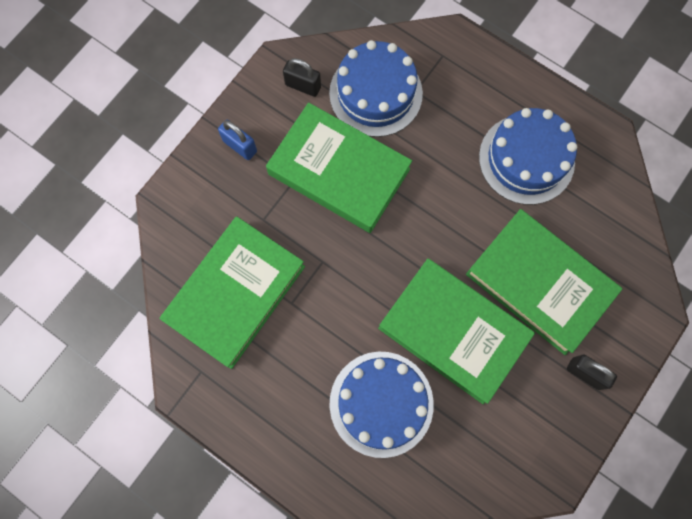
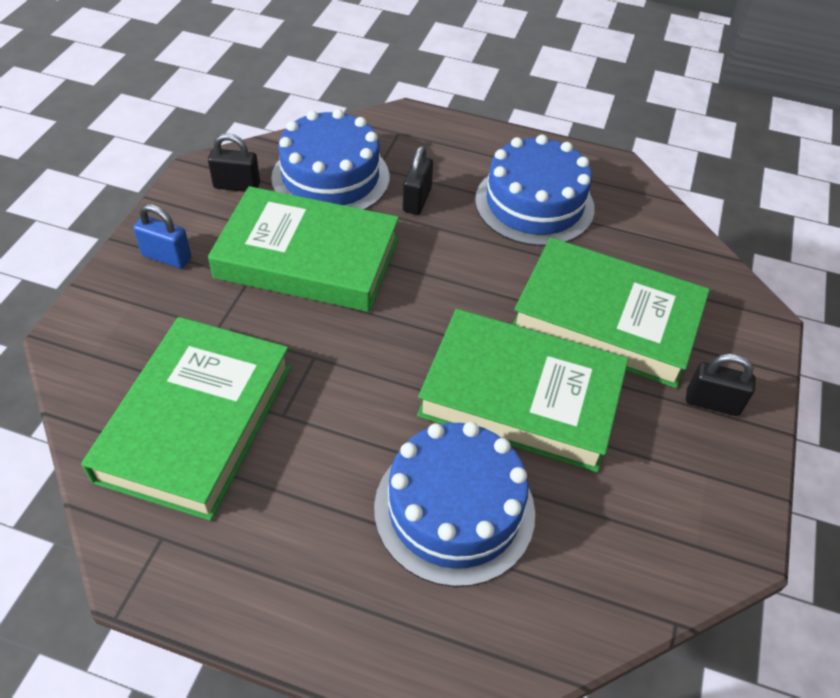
camera: 20 degrees left, 25 degrees down
(435, 133) = (417, 200): none -> black padlock

